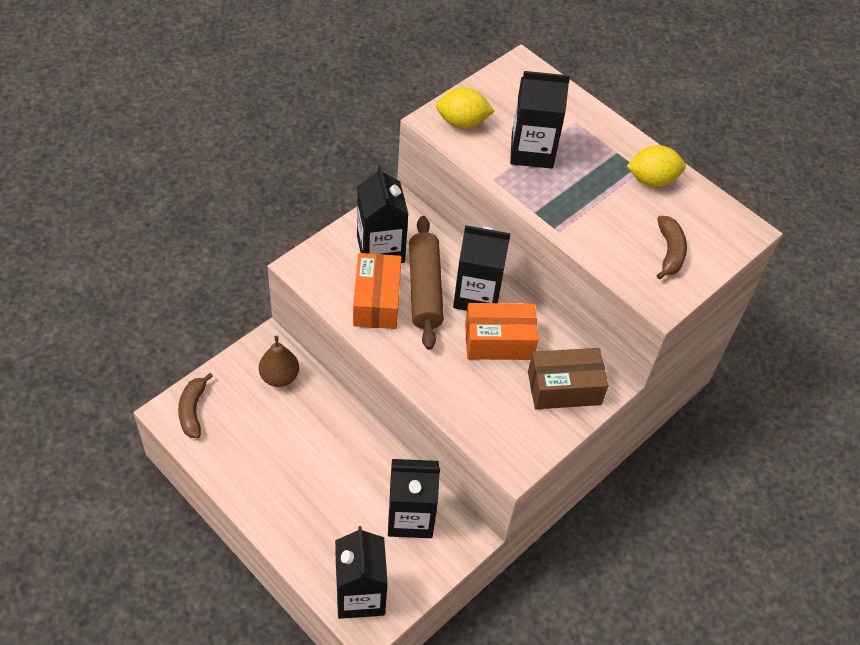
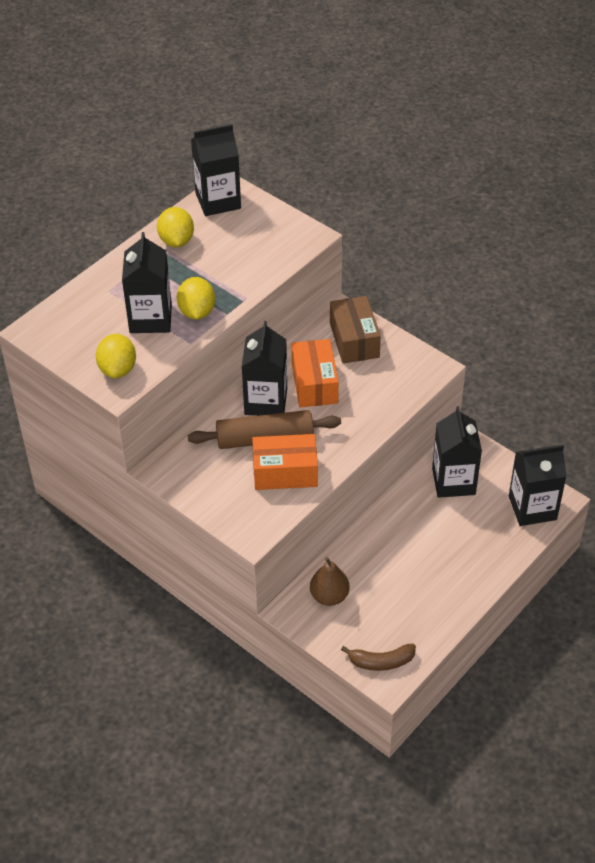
camera: 90 degrees left, 5 degrees down
(380, 249) = (221, 476): black carton -> black carton (218, 201)
(539, 188) = (197, 312): none -> yellow lemon
(669, 252) = (257, 231): brown banana -> none

